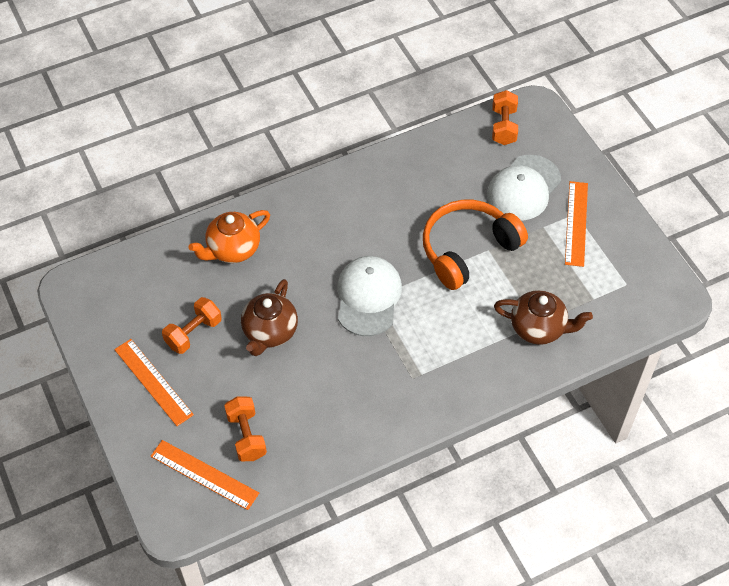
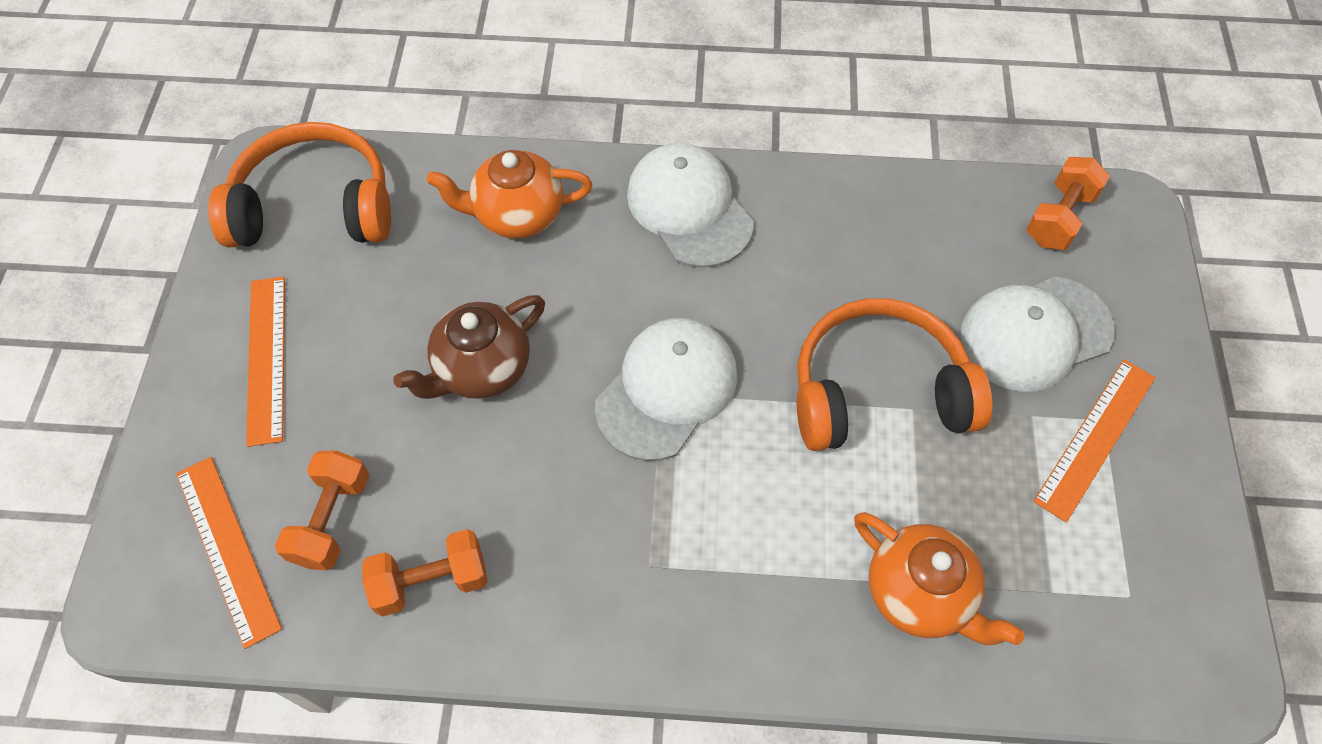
camera: 30 degrees right, 5 degrees up
(118, 296) = (315, 207): none -> orange headphones
(193, 333) = (374, 313): orange dumbbell -> orange dumbbell (431, 581)
(320, 205) = (689, 208): none -> white cap
(538, 328) = (919, 594): brown teapot -> orange teapot

